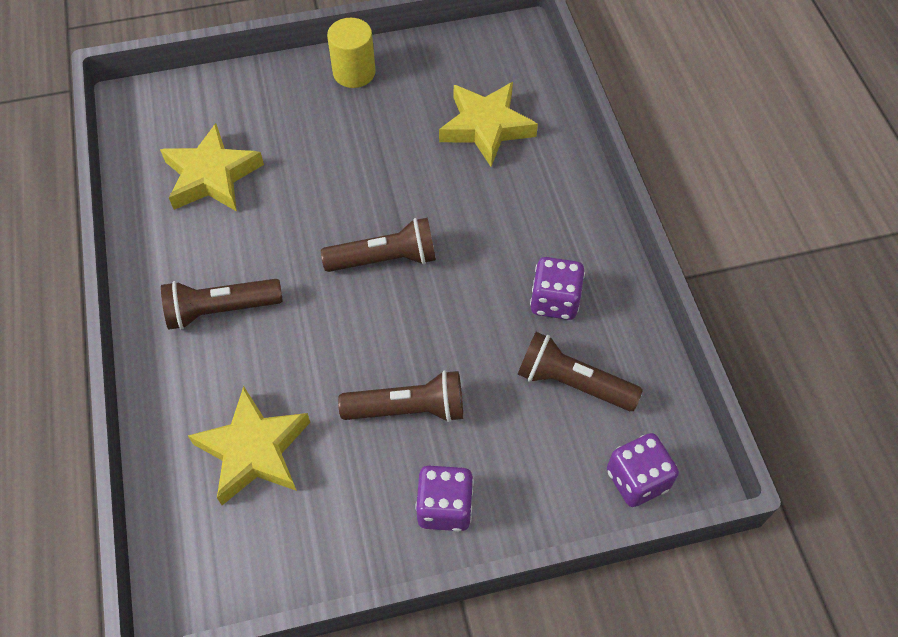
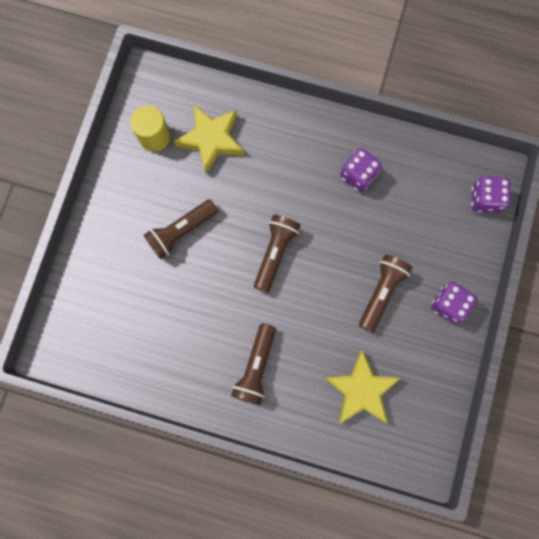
camera: 60 degrees left, 20 degrees up
(211, 176) = (148, 327): yellow star -> none
(354, 72) = (115, 195): yellow cylinder -> yellow cylinder (154, 137)
(572, 382) = (413, 197): brown flashlight -> brown flashlight (181, 231)

